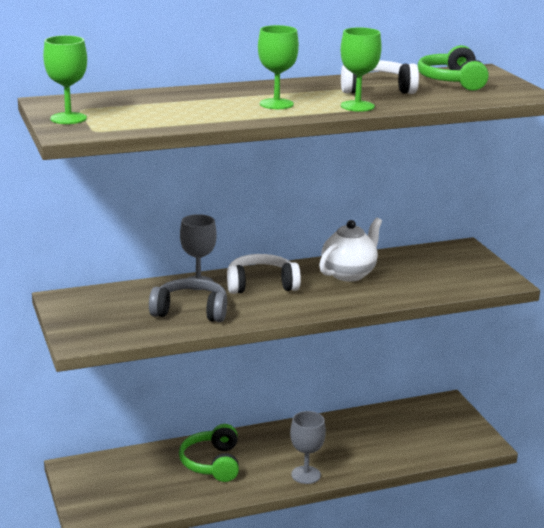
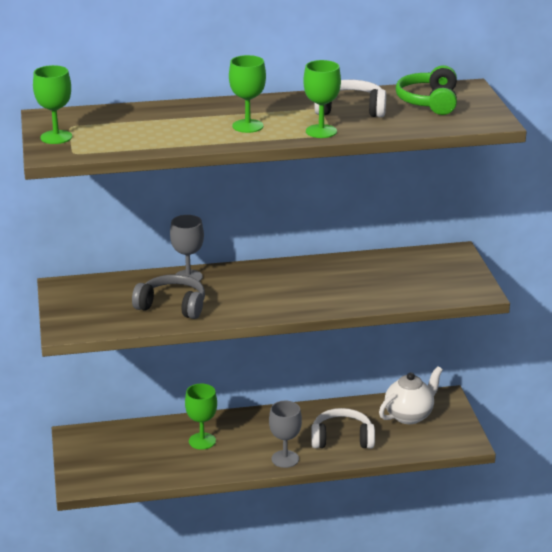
camera: 10 degrees right, 5 degrees up
(212, 463) = (202, 441): green headphones -> green goblet
(261, 285) = (245, 282): white headphones -> white headphones (342, 439)
(349, 274) = (332, 275): white teapot -> white teapot (409, 415)

